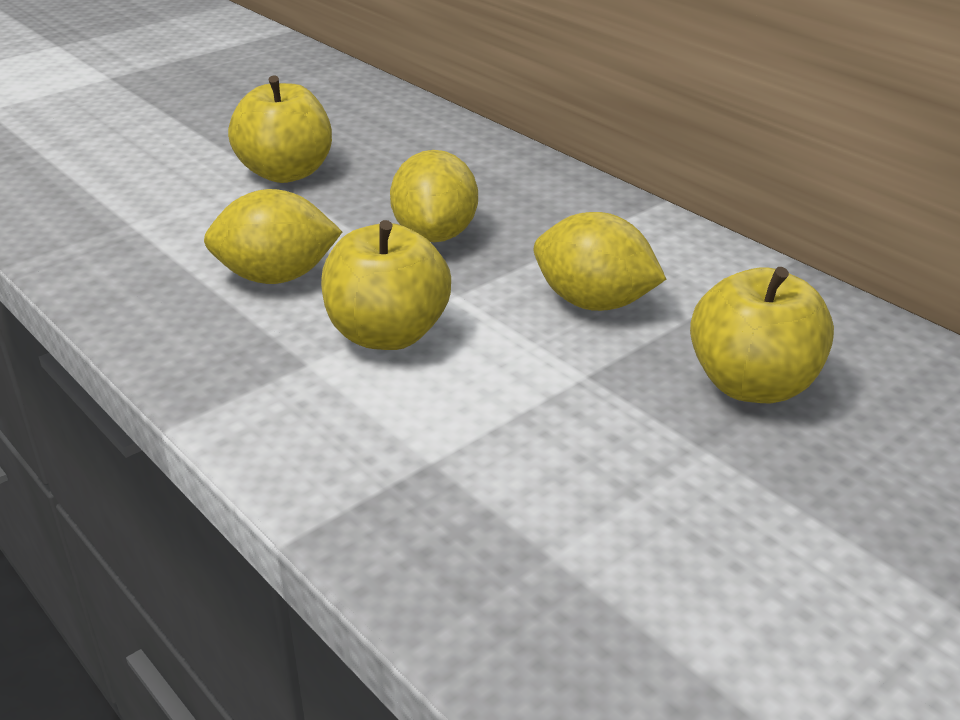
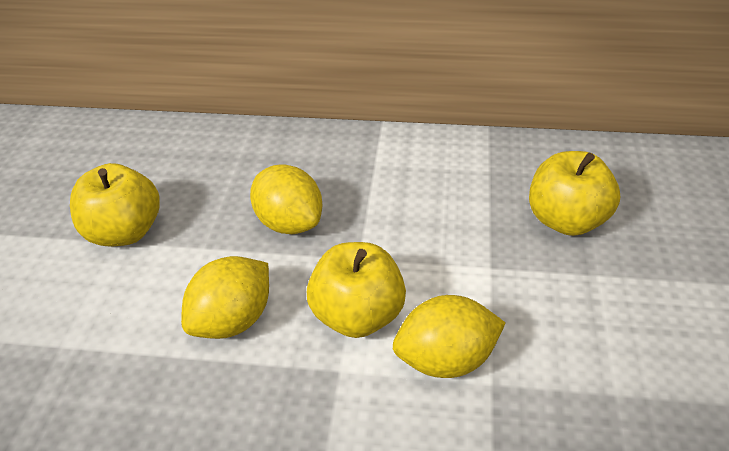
camera: 40 degrees left, 10 degrees up
(593, 302) = (435, 216): yellow lemon -> yellow lemon (446, 359)

